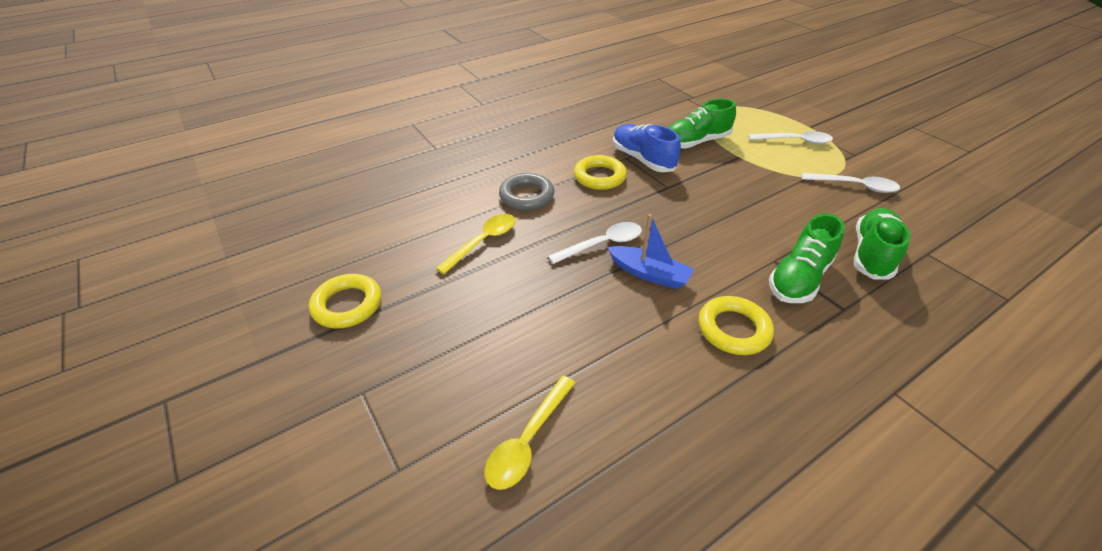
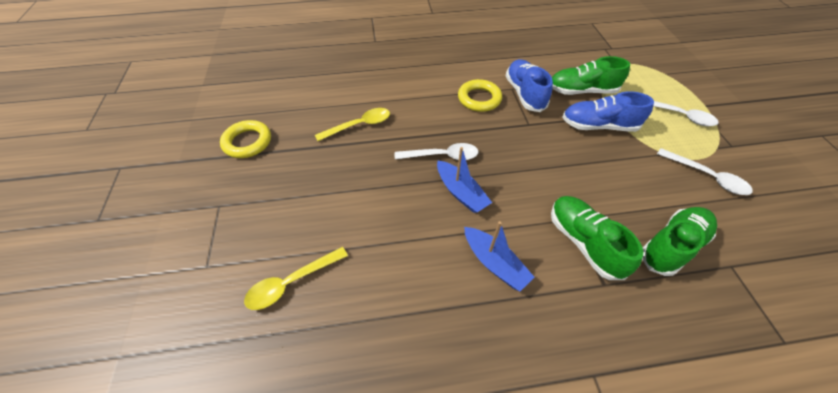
camera: 25 degrees right, 10 degrees up
(526, 196) = (413, 98): grey ring -> none
(733, 329) = (494, 263): yellow ring -> blue boat
(734, 170) = (598, 126): none -> blue shoe
(799, 278) = (583, 242): green shoe -> green shoe turned 90 degrees clockwise

